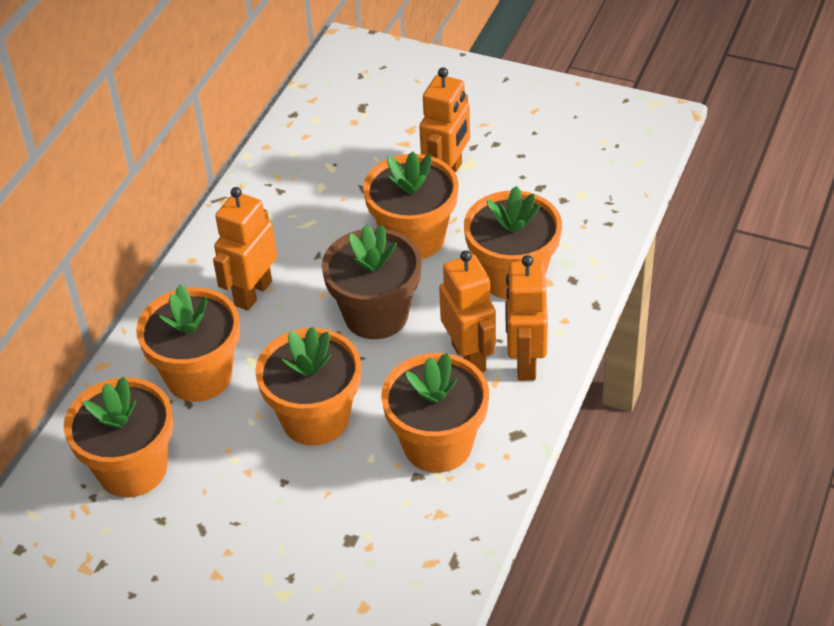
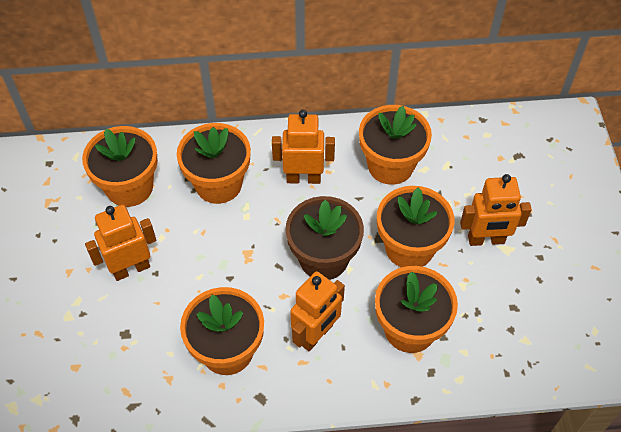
camera: 60 degrees right, 10 degrees up
(315, 418) = (215, 266): orange flower pot -> orange flower pot (390, 165)
(525, 362) = (330, 374): orange robot -> orange robot (131, 269)

